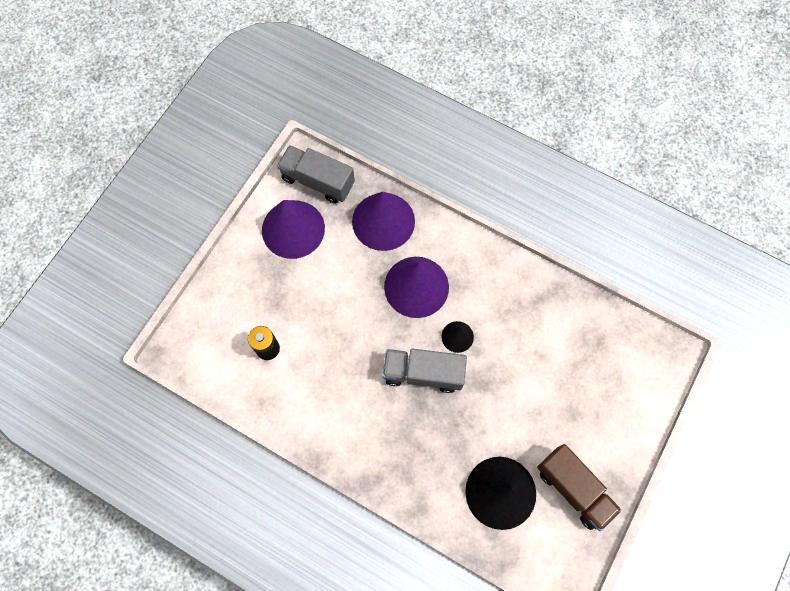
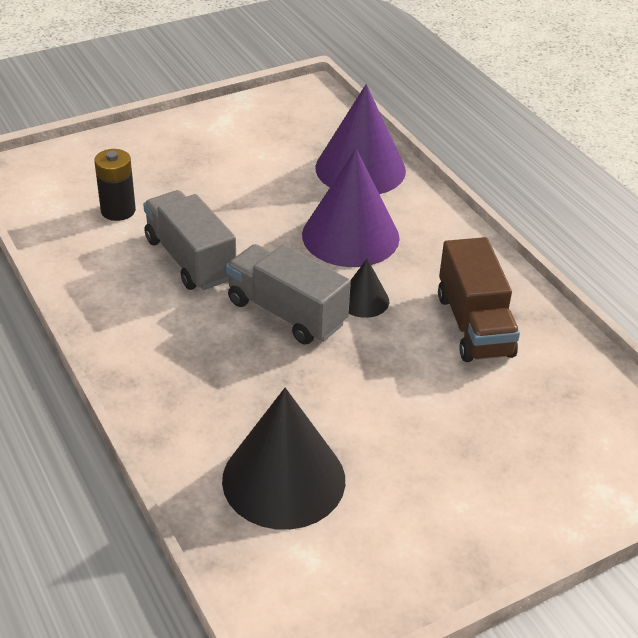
camera: 30 degrees right, 30 degrees down
(293, 229) = (246, 134): purple cone -> none
(318, 181) = (312, 112): grey truck -> grey truck (190, 259)
(573, 489) = (398, 531): brown truck -> brown truck (474, 325)

